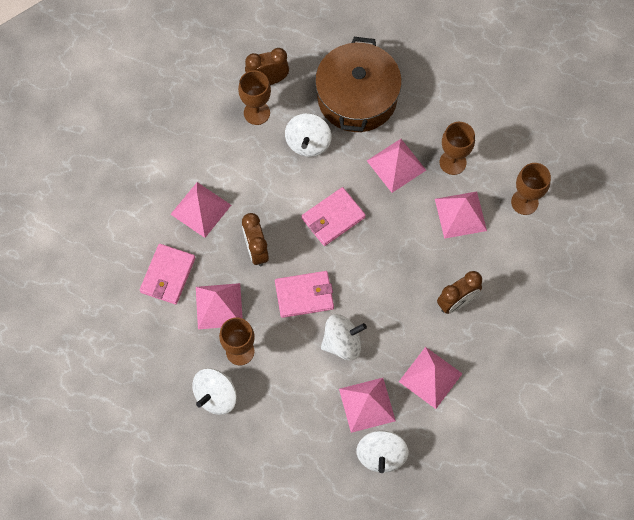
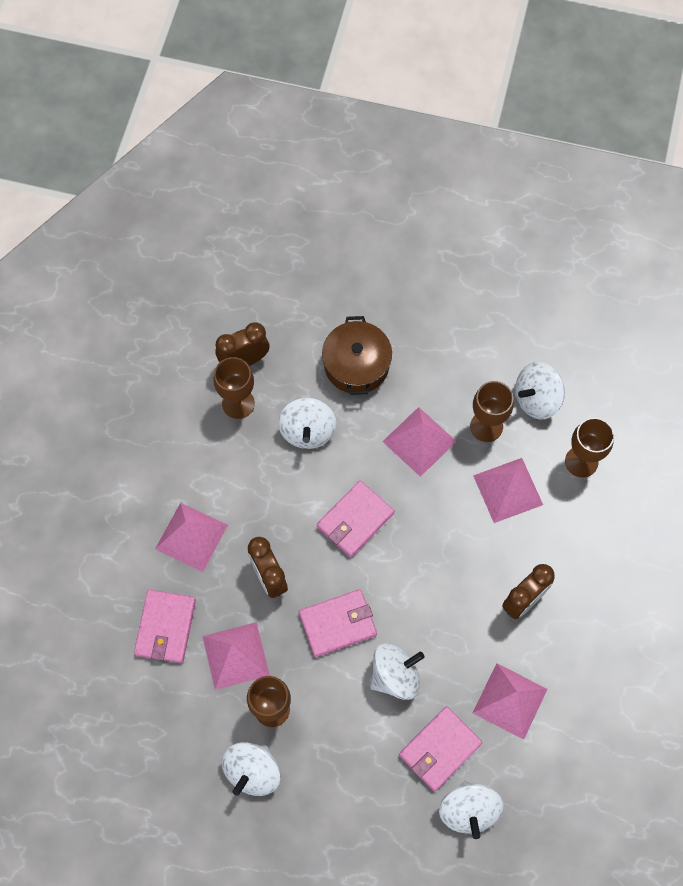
camera: 10 degrees left, 0 degrees up
(357, 97) = (356, 364): brown pot -> brown pot, size x0.67
(367, 404) = (439, 749): pink pyramid -> pink wallet
(497, 147) = (536, 399): none -> white spinning top

